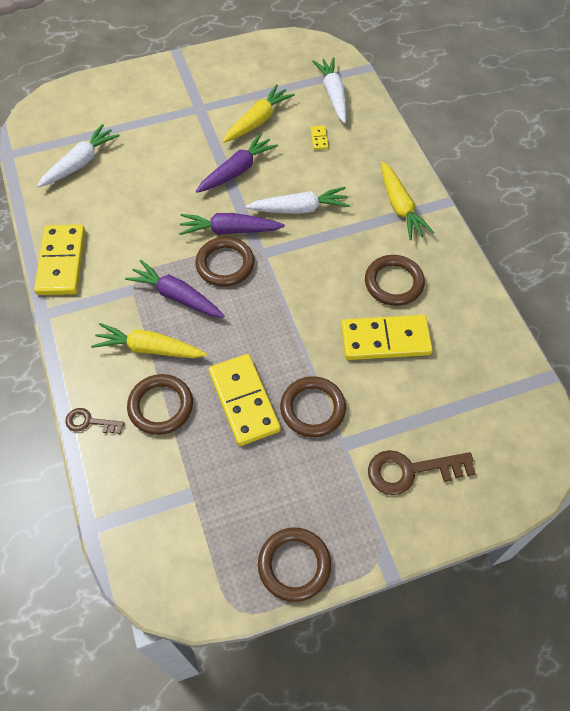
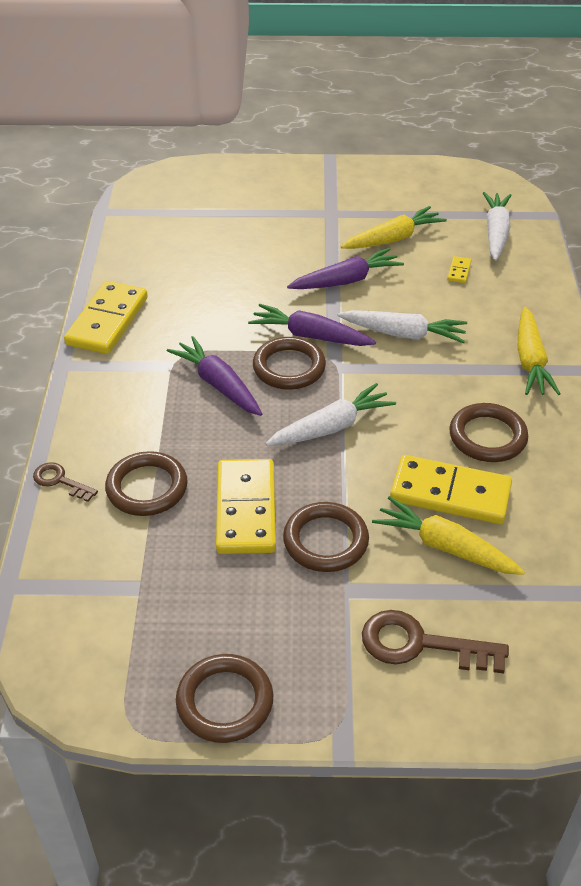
camera: 20 degrees right, 15 degrees down
(80, 163) = (174, 235): white carrot -> white carrot (331, 427)
(149, 348) = (162, 427): yellow carrot -> yellow carrot (444, 546)

